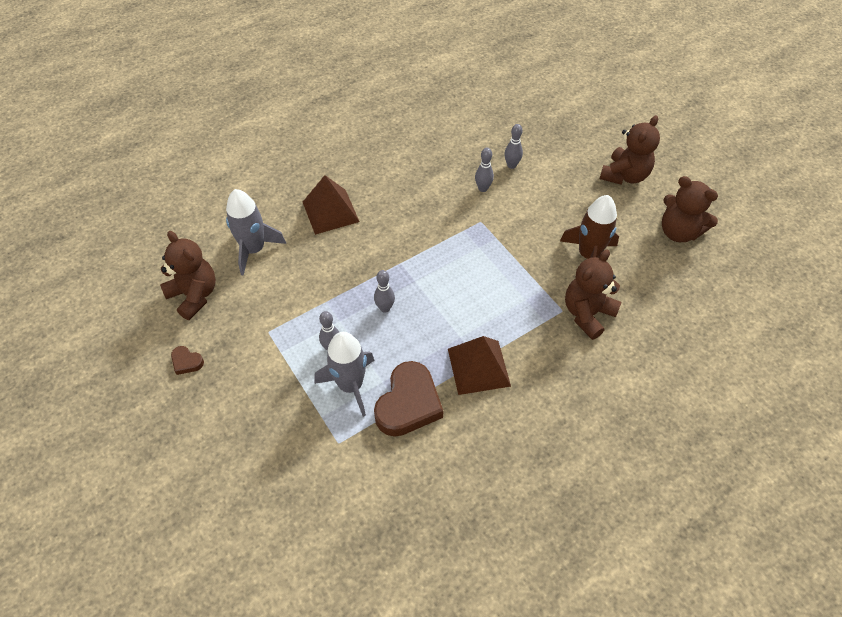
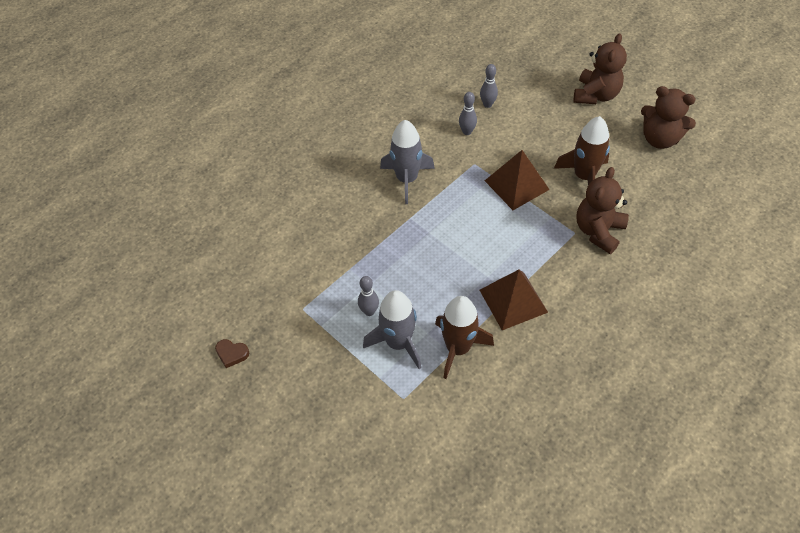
camera: 10 degrees left, 0 degrees up
(194, 295) = (218, 288): brown teddy bear -> none
(254, 249) = (263, 233): grey rocket -> grey rocket (407, 179)
(330, 211) = (326, 181): brown pyramid -> brown pyramid (516, 185)
(385, 308) = (408, 263): grey bowling pin -> none
(408, 403) = (458, 348): brown heart -> brown rocket

